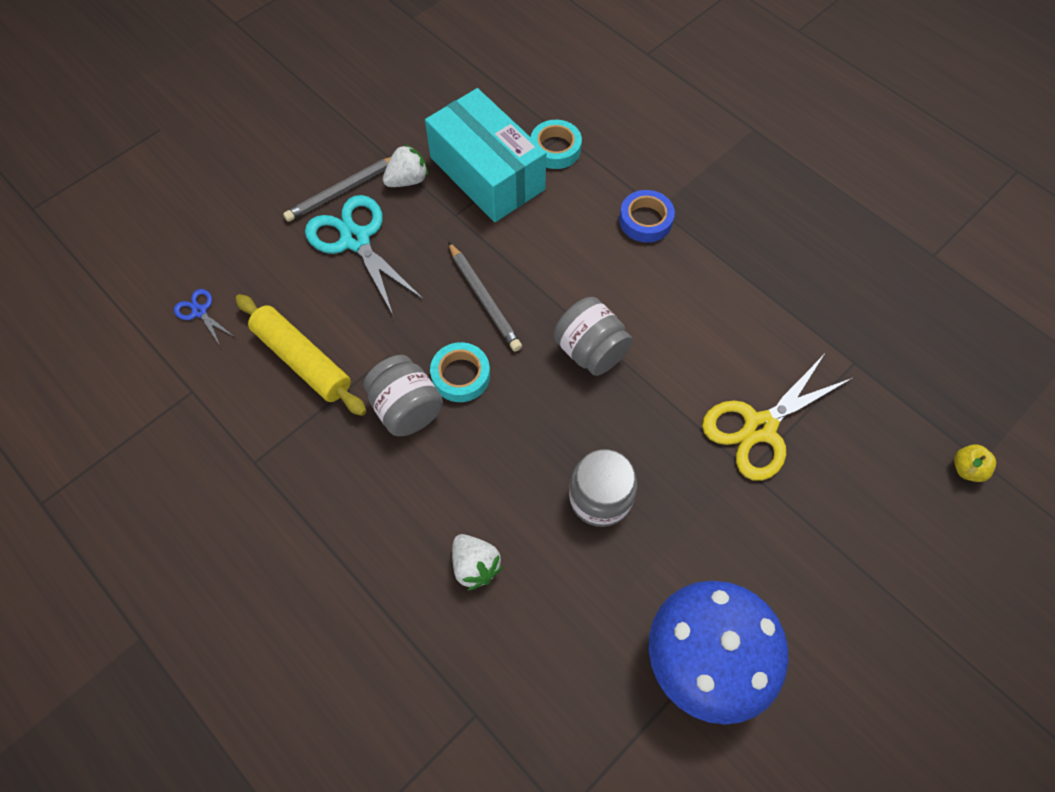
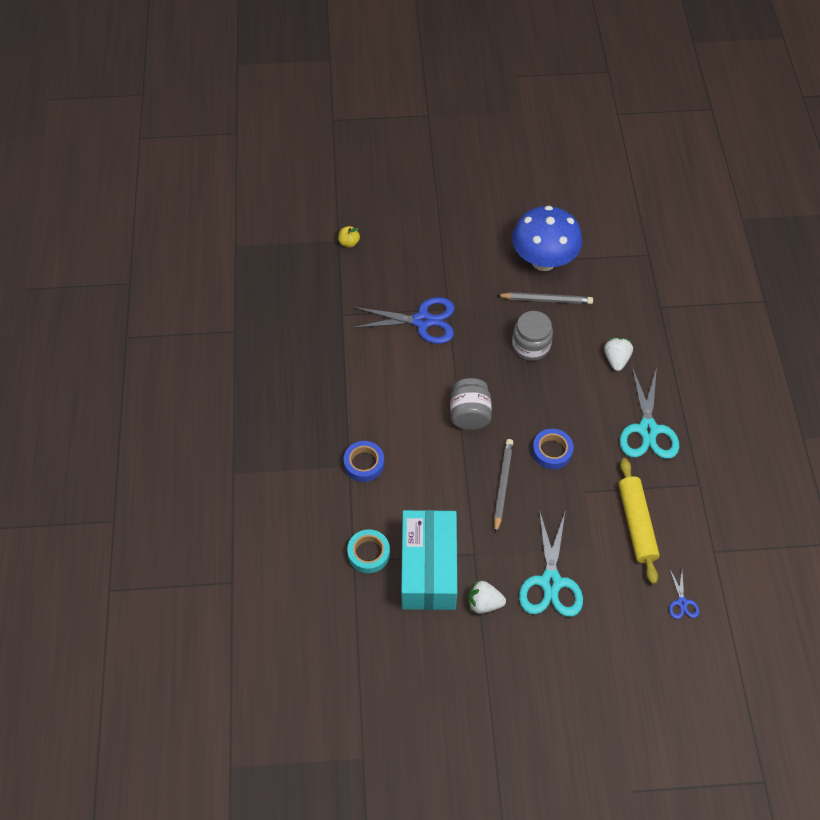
camera: 140 degrees left, 5 degrees down
(342, 190) = (533, 628): grey pencil -> grey pencil (546, 300)
(364, 490) = (648, 429): none -> turquoise scissors
(406, 408) = (595, 455): grey jar -> none
(461, 375) = (552, 451): turquoise tape -> blue tape
(760, 427) = (422, 321): yellow scissors -> blue scissors

